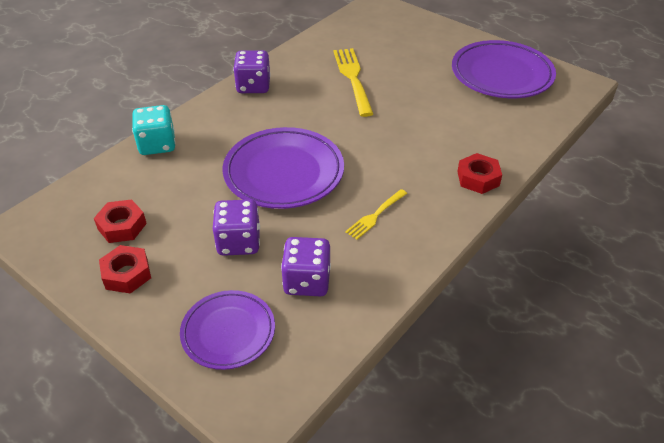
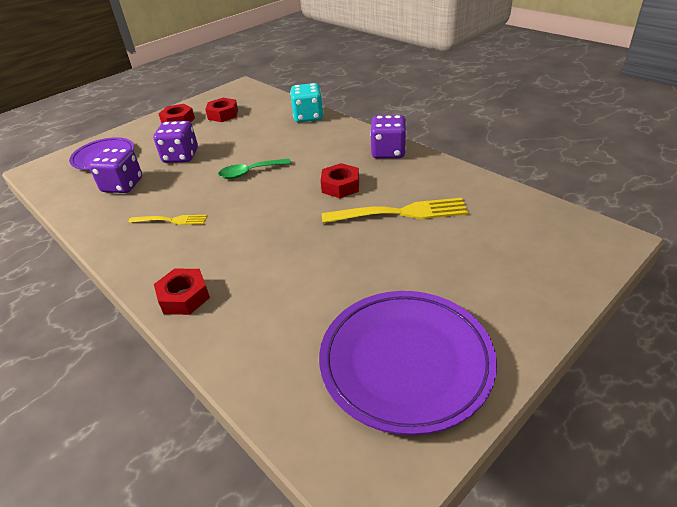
camera: 100 degrees right, 5 degrees down
(284, 173) = (250, 172): purple plate -> green spoon
(313, 110) = (340, 186): none -> red nut
(376, 215) = (170, 220): yellow fork -> yellow fork turned 135 degrees clockwise

